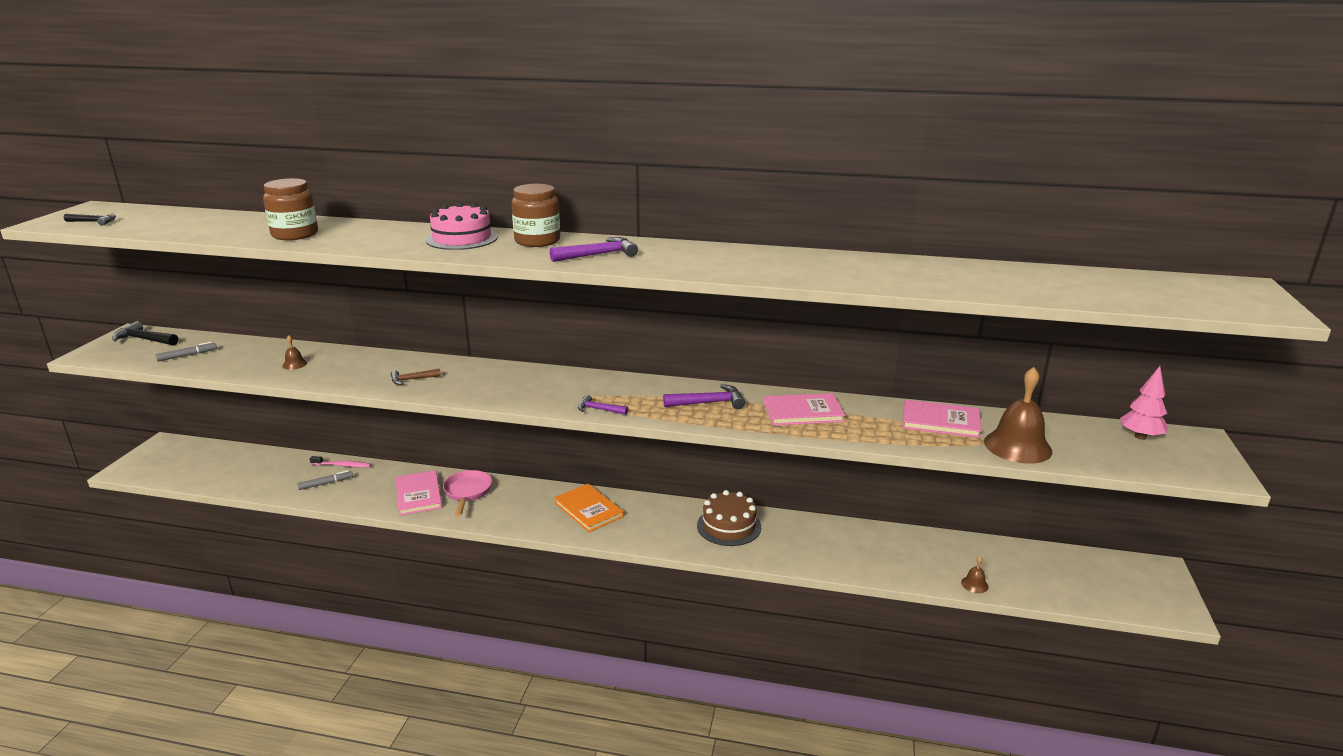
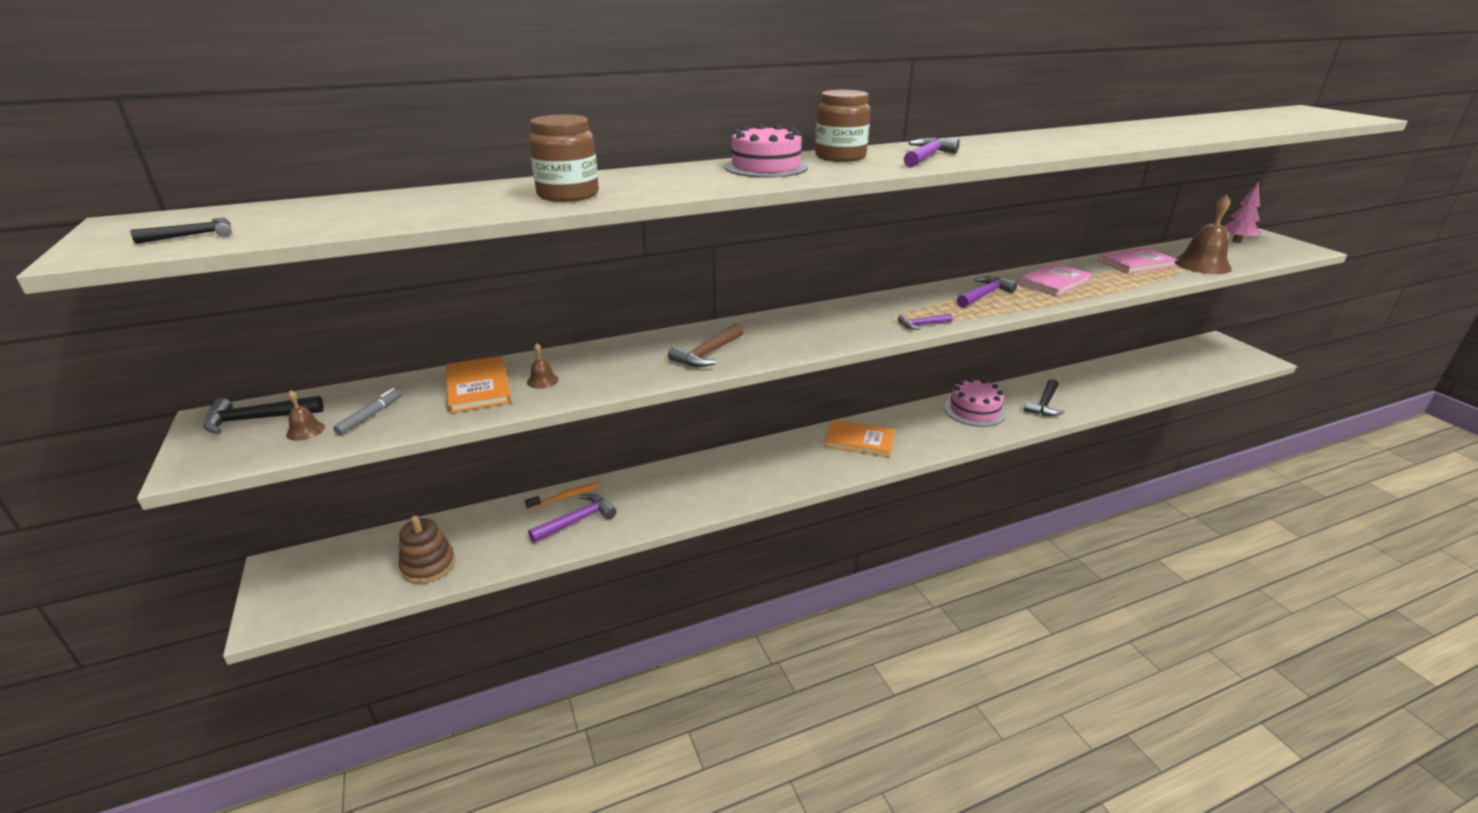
camera: 35 degrees left, 5 degrees up
(221, 475) = (428, 565): none -> brown stacking toy
(259, 356) = (478, 387): none -> orange book
(326, 483) = (577, 520): grey marker -> purple hammer
(342, 465) = (566, 496): pink toothbrush -> orange toothbrush
(412, 379) = (707, 354): brown hammer -> brown hammer, size x1.55
(418, 495) = (693, 490): pink book -> none
(467, 493) = (736, 469): pink pan -> none
(729, 526) = (974, 410): brown cake -> pink cake
(807, 548) = (1044, 404): none -> black hammer
(974, 584) = (1161, 387): brown bell -> brown bell (305, 431)

